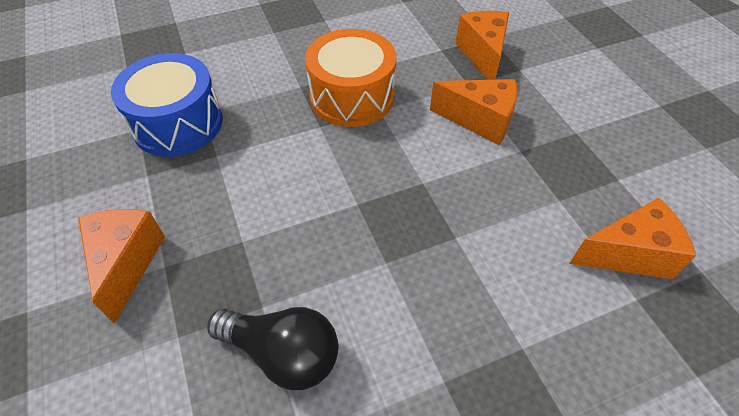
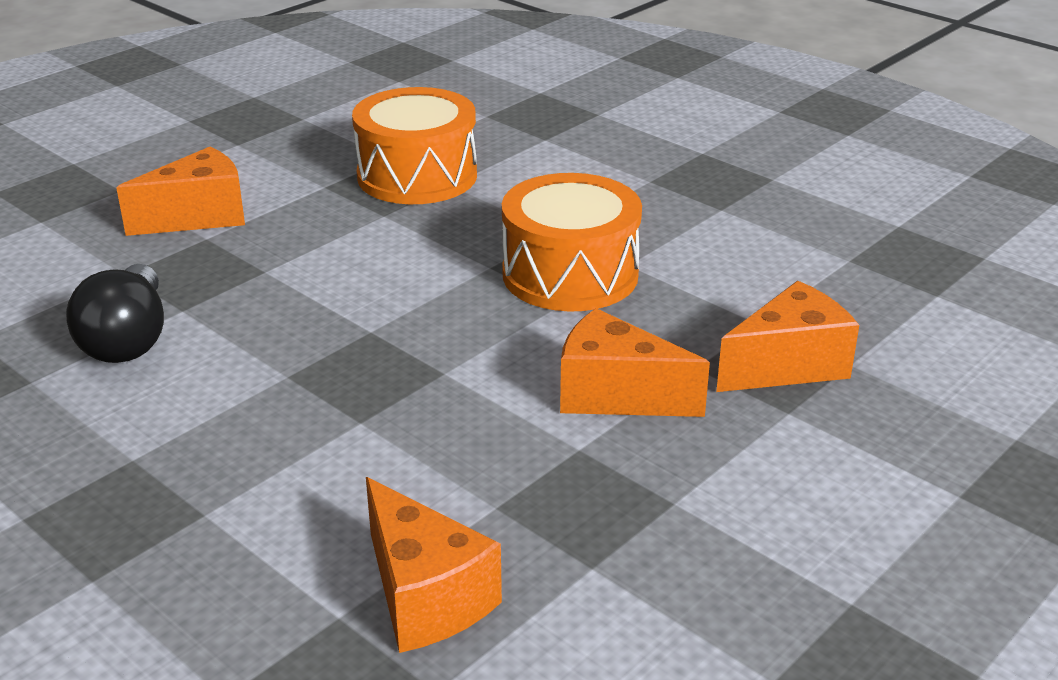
camera: 65 degrees right, 20 degrees down
(178, 123) = (417, 176): blue drum -> orange drum
(480, 120) = (615, 395): orange cheese -> orange cheese turned 120 degrees clockwise

